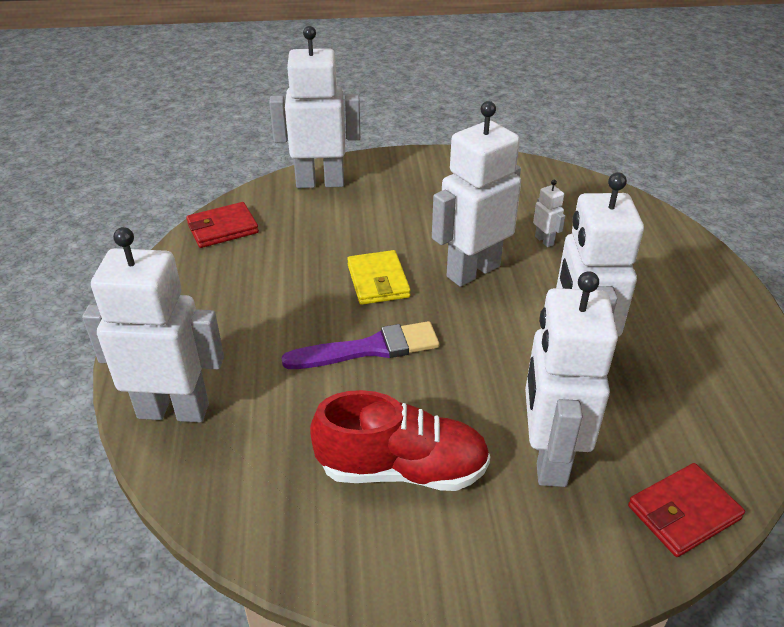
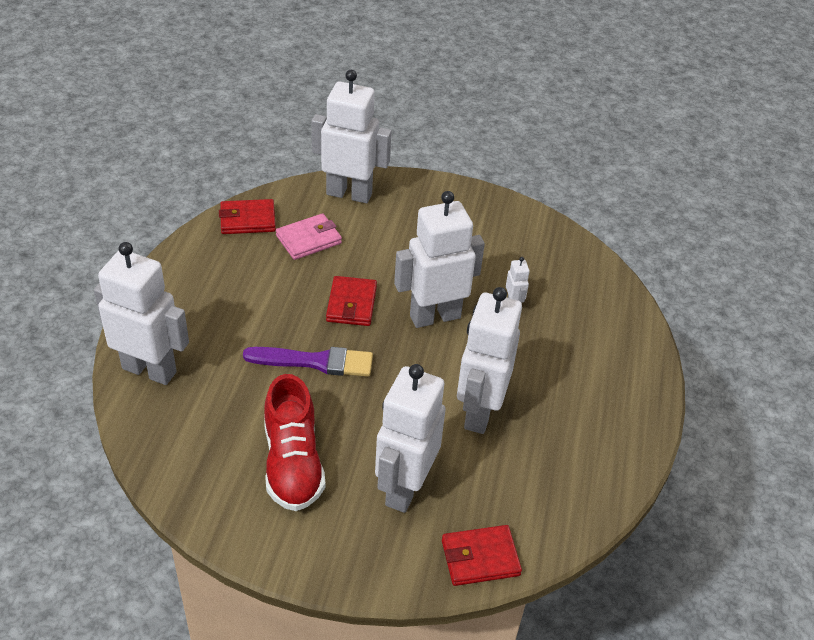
camera: 15 degrees right, 5 degrees up
(299, 232) = (309, 239): none -> pink wallet
(378, 281) = (351, 304): yellow wallet -> red wallet
(402, 469) = (293, 463): red shoe -> red shoe turned 60 degrees clockwise

